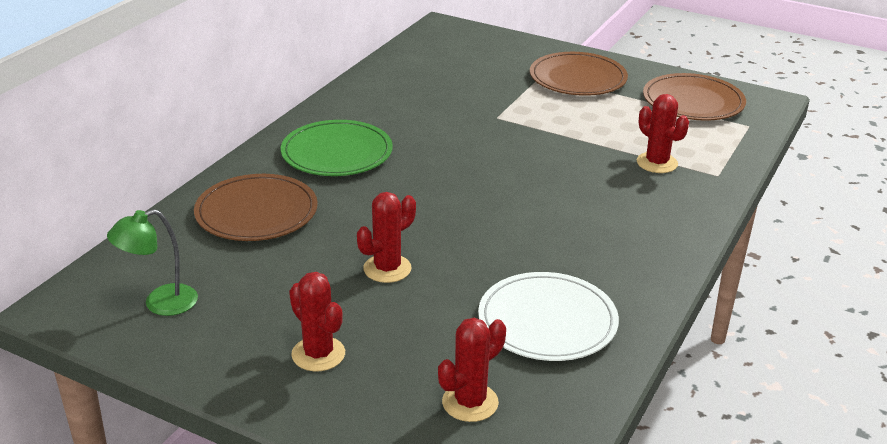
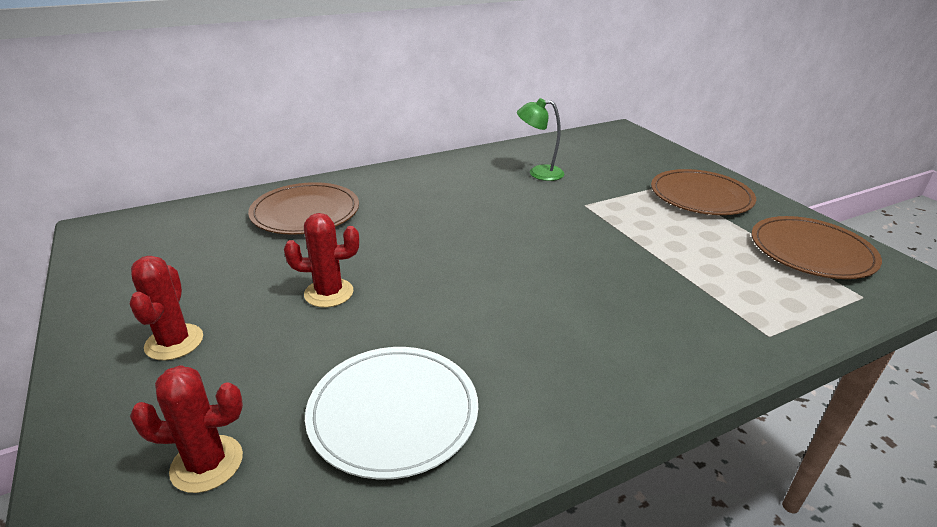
camera: 35 degrees right, 0 degrees up
(160, 303) = (150, 251): green lamp -> green lamp (538, 173)
(337, 153) = (420, 191): green plate -> none
(657, 163) = (704, 296): red cactus -> none

